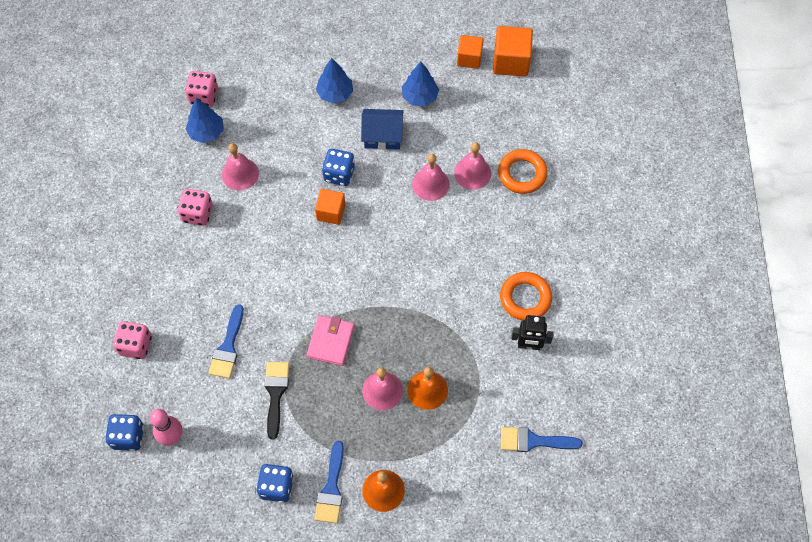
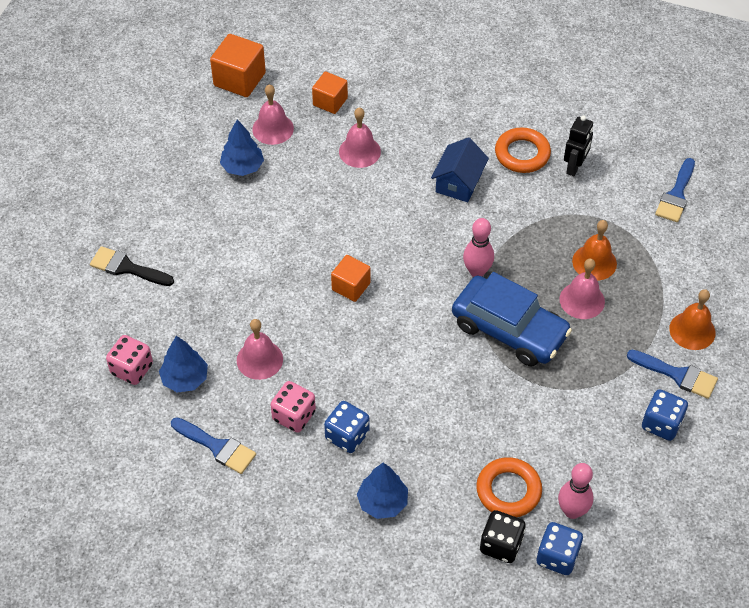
camera: 70 degrees left, 10 degrees down
(127, 392) = (501, 545): none -> black dice
(136, 345) = (443, 522): pink dice -> none
(228, 347) = (480, 428): blue brush -> blue brush (217, 447)
(275, 393) = (552, 396): black brush -> black brush (127, 268)
(330, 341) = (509, 330): pink wallet -> blue car
(335, 93) = (198, 240): blue tree -> blue tree (382, 502)
(339, 174) = (306, 266): blue dice -> blue dice (347, 436)
(381, 300) = (477, 271): none -> pink bowling pin
(382, 136) = (276, 213): blue house -> blue house (458, 182)
(430, 184) = (356, 189): pink bell -> pink bell (273, 128)
(469, 58) = (216, 111): orange cube -> orange cube (330, 102)
(522, 174) = (379, 112): orange ring -> orange ring (508, 490)

